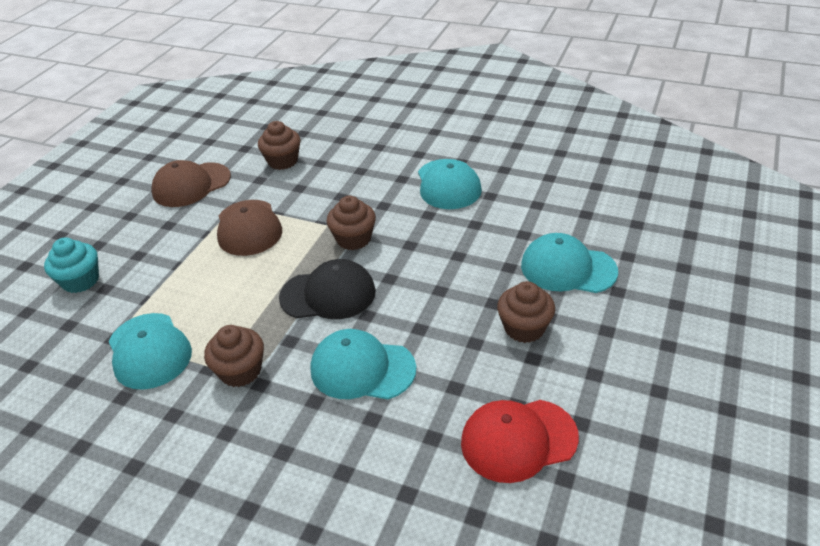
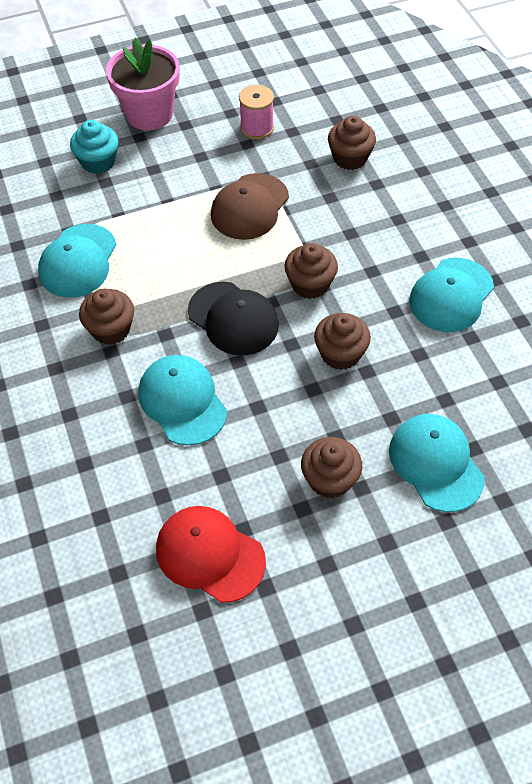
camera: 45 degrees right, 15 degrees up
(88, 227) = (149, 114): none -> pink flower pot
(191, 185) = (257, 128): brown cap -> pink spool
(428, 259) = (340, 354): none -> brown cupcake

